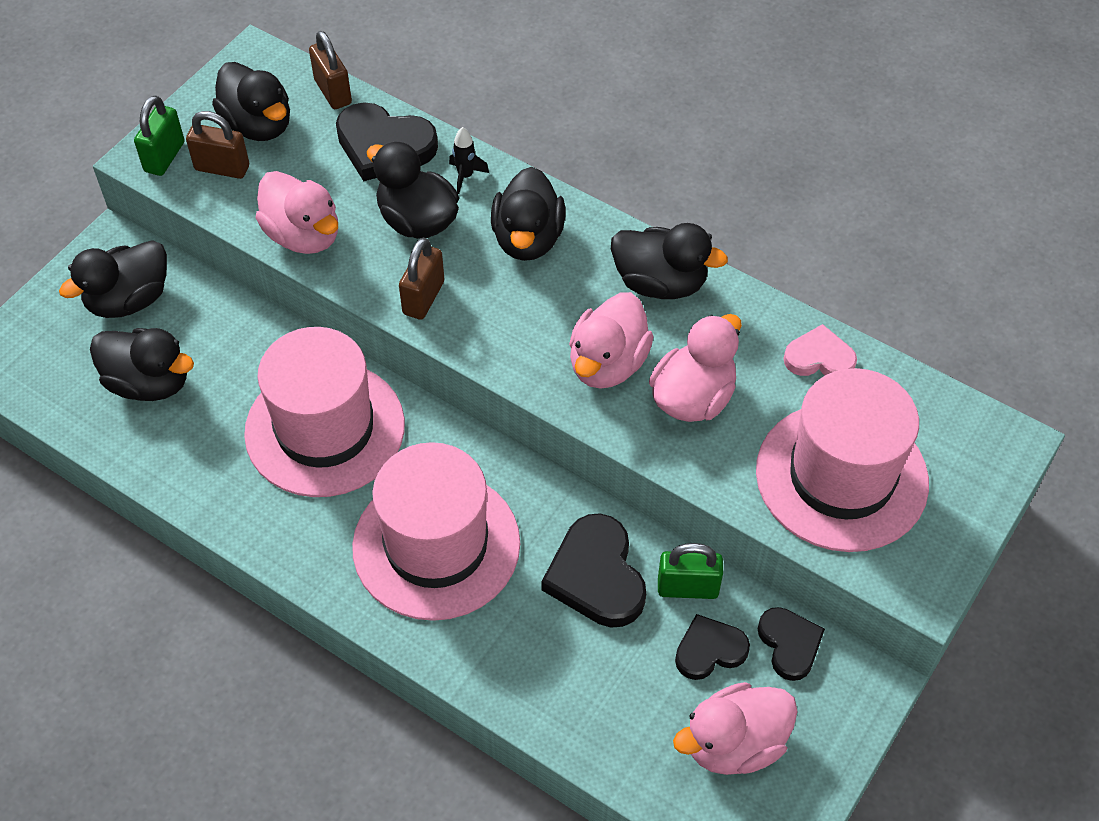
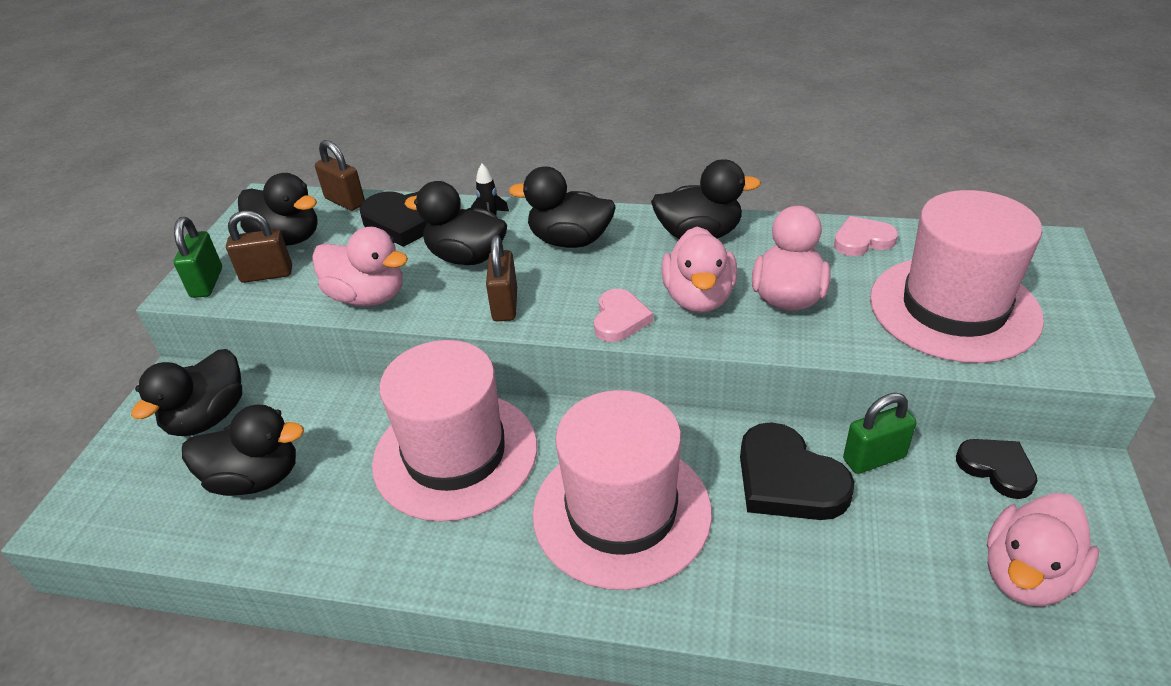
camera: 20 degrees left, 15 degrees down
(519, 358) = (620, 319): none -> pink heart
(528, 239) = (570, 240): black duck -> black duck turned 120 degrees clockwise
(709, 650) = (935, 501): black heart -> none

